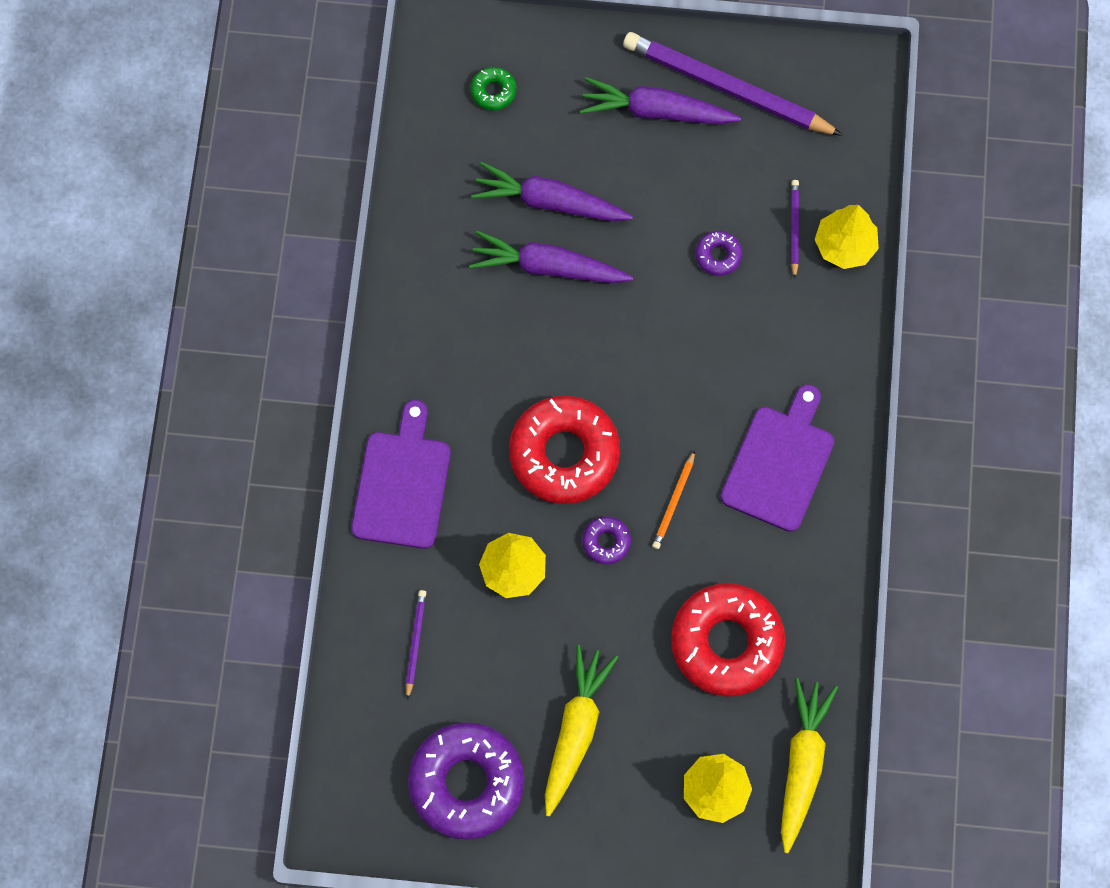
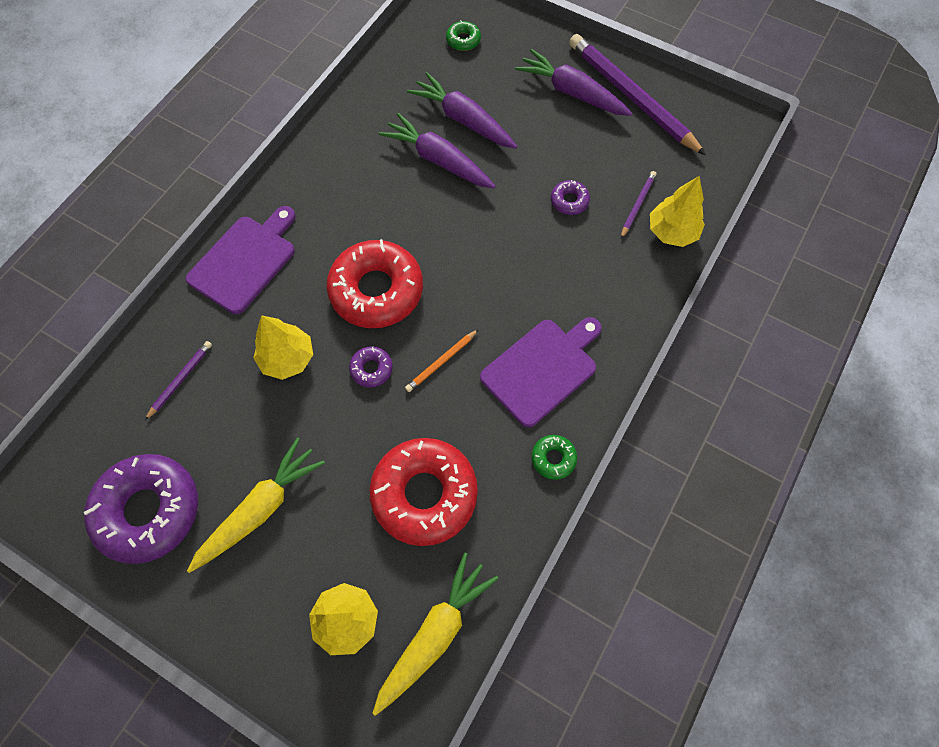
camera: 25 degrees right, 5 degrees down
(834, 551) = (553, 458): none -> green donut

